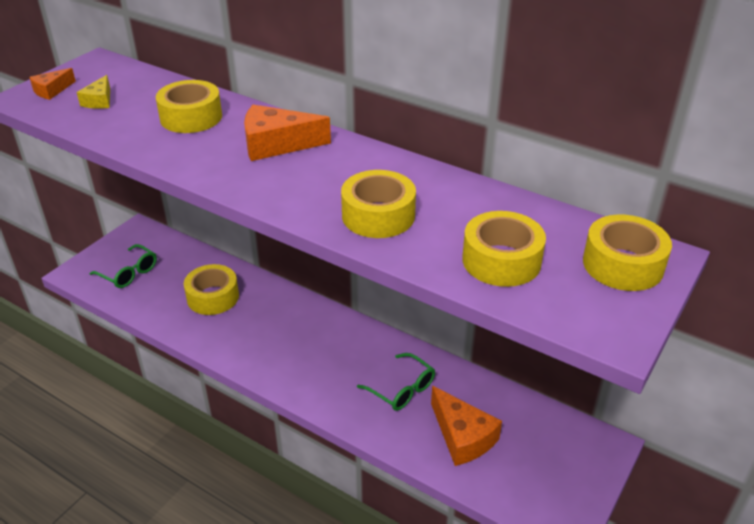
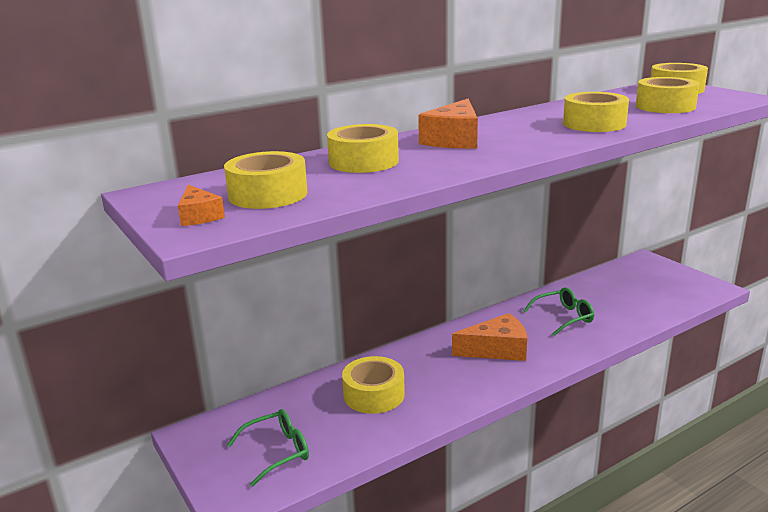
camera: 65 degrees left, 15 degrees down
(99, 101) = (268, 194): yellow cheese -> yellow tape
(462, 436) = (624, 304): orange cheese -> orange cheese (497, 349)

